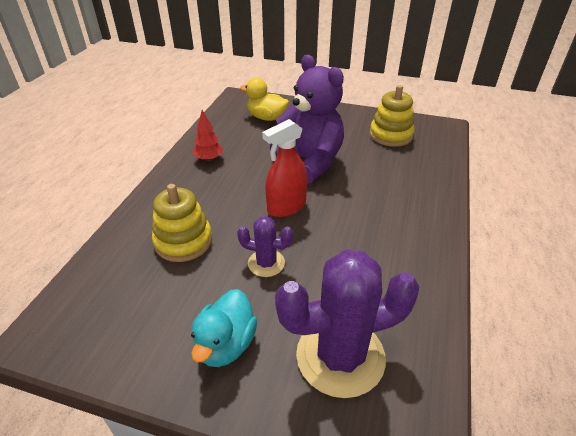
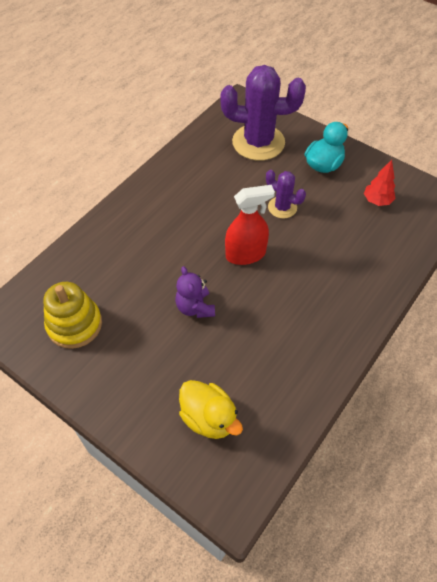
camera: 160 degrees left, 15 degrees up
(183, 241) = (345, 244): yellow stacking toy -> none
(209, 159) = (307, 348): red tree -> red tree (377, 201)
(309, 162) = (195, 307): purple teddy bear -> purple teddy bear, size x0.50

